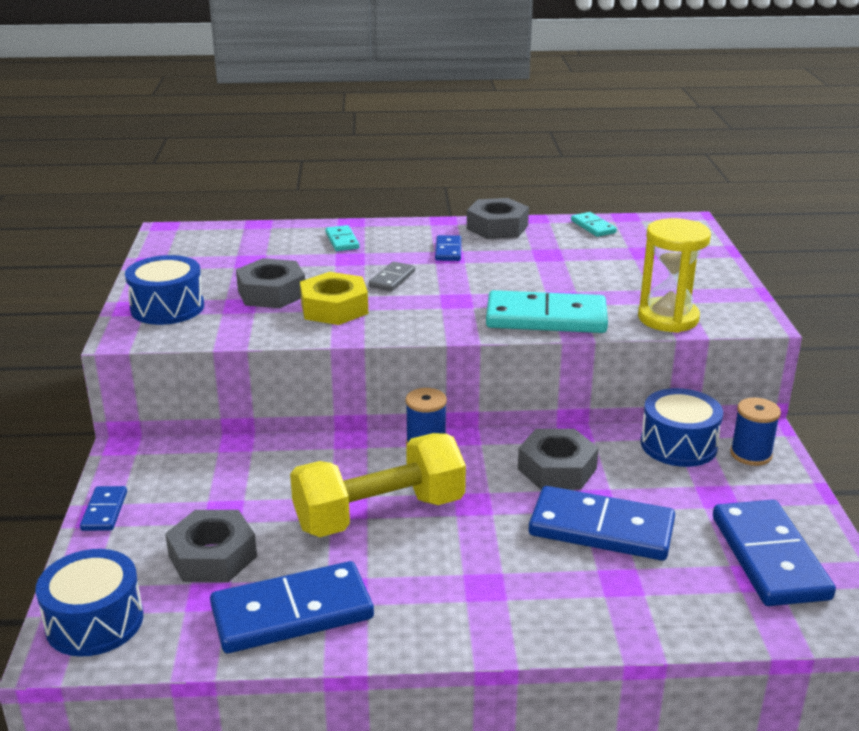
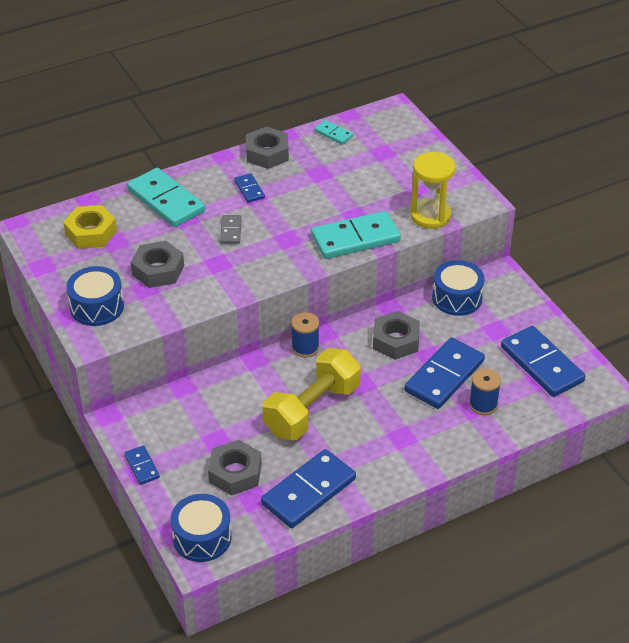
camera: 25 degrees left, 15 degrees up
(334, 308) = (212, 271): yellow nut -> yellow nut (91, 233)
(342, 241) = (166, 201): turquoise domino -> turquoise domino, size x2.07
(601, 528) = (444, 376): blue domino -> blue domino turned 45 degrees counterclockwise
(751, 454) = (501, 292): blue spool -> blue spool (483, 404)

